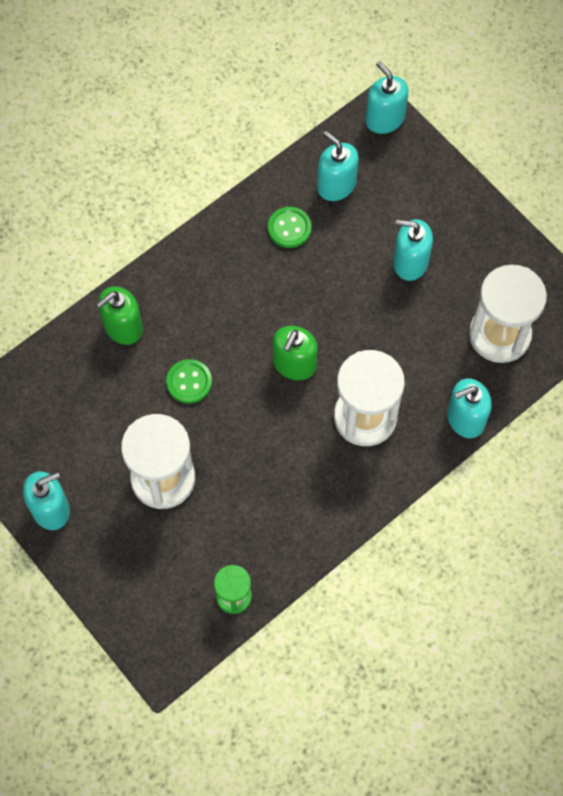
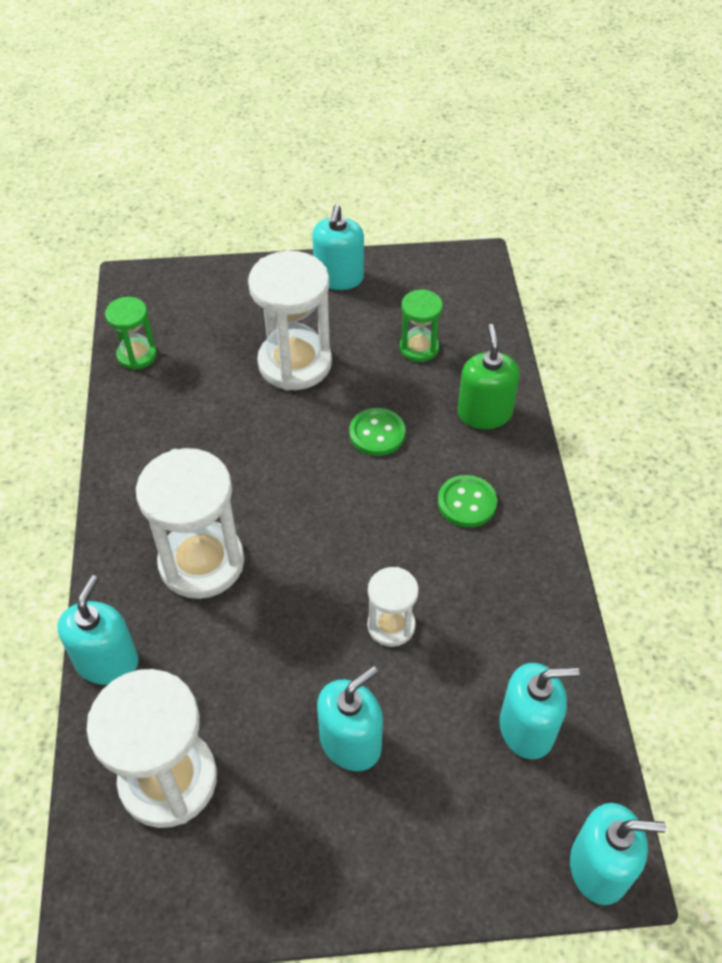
camera: 125 degrees right, 15 degrees down
(89, 404) = (419, 348): none -> green hourglass
(289, 228) = (498, 634): green button -> green button (467, 503)
(294, 364) = (319, 534): green soap dispenser -> none
(326, 285) = (391, 625): none -> white hourglass

